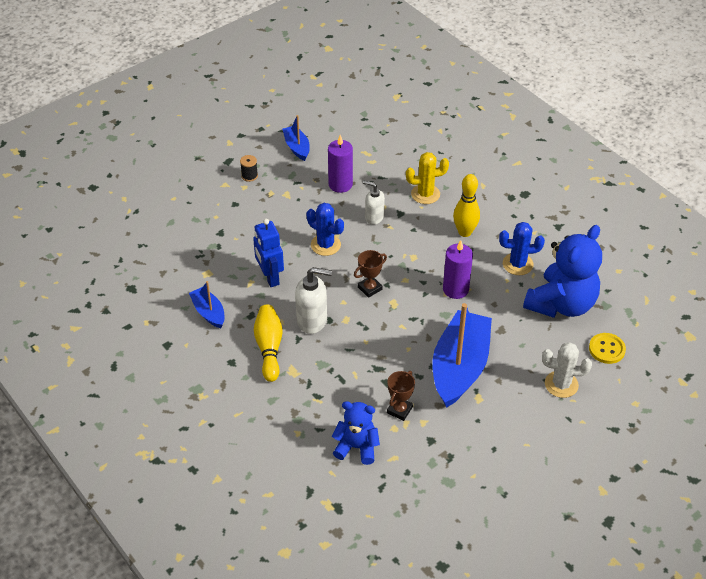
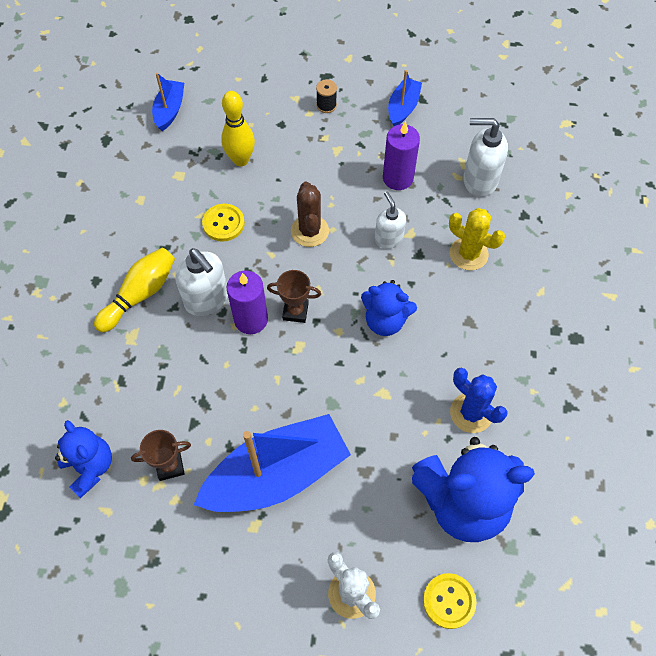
camera: 45 degrees right, 15 degrees up
(209, 312) = (135, 215): blue boat -> blue boat (170, 110)
(270, 277) = (223, 223): blue robot -> yellow button
(325, 245) = (310, 231): blue cactus -> brown cactus
(386, 155) = (479, 180): none -> white soap dispenser
(423, 256) = (385, 320): none -> blue teddy bear
(455, 289) = (374, 385): purple candle -> purple candle (251, 319)
(465, 232) = (458, 329): yellow bowling pin -> yellow bowling pin (241, 160)

